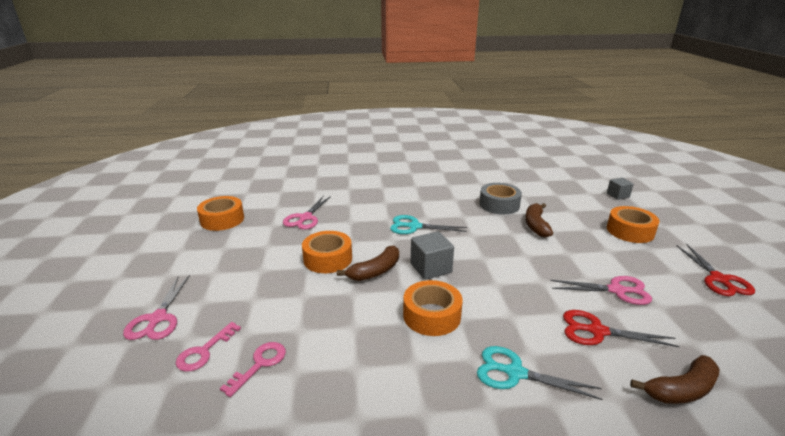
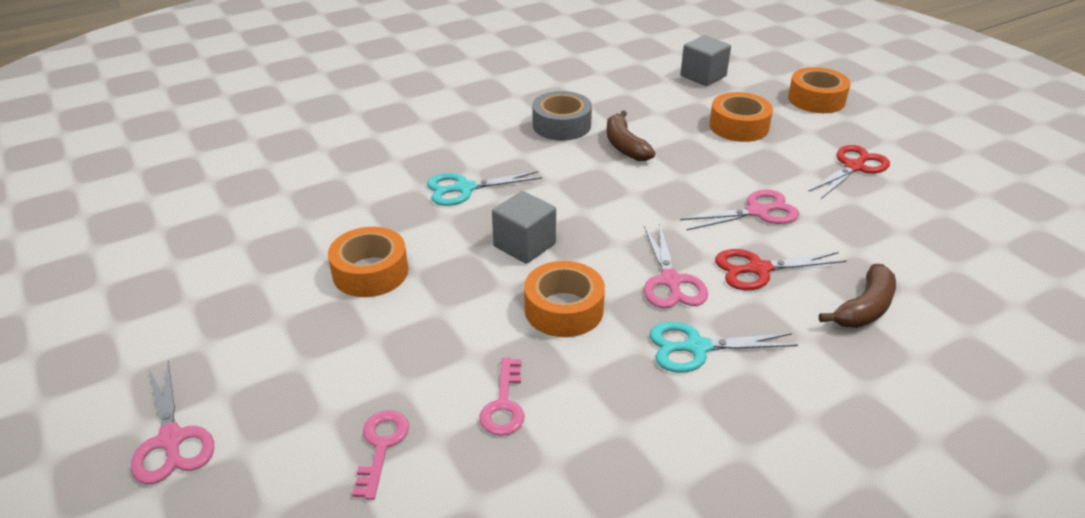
camera: 25 degrees left, 10 degrees up
(204, 351) = (287, 458): pink key -> pink key (504, 404)
(222, 220) = (144, 255): orange tape -> orange tape (816, 99)
(305, 218) = (287, 216): pink scissors -> pink scissors (670, 281)
(375, 271) = (452, 271): brown banana -> none
(618, 195) = (703, 76): grey cube -> grey cube, size x1.54
(719, 279) = (854, 167): red scissors -> red scissors turned 105 degrees counterclockwise

